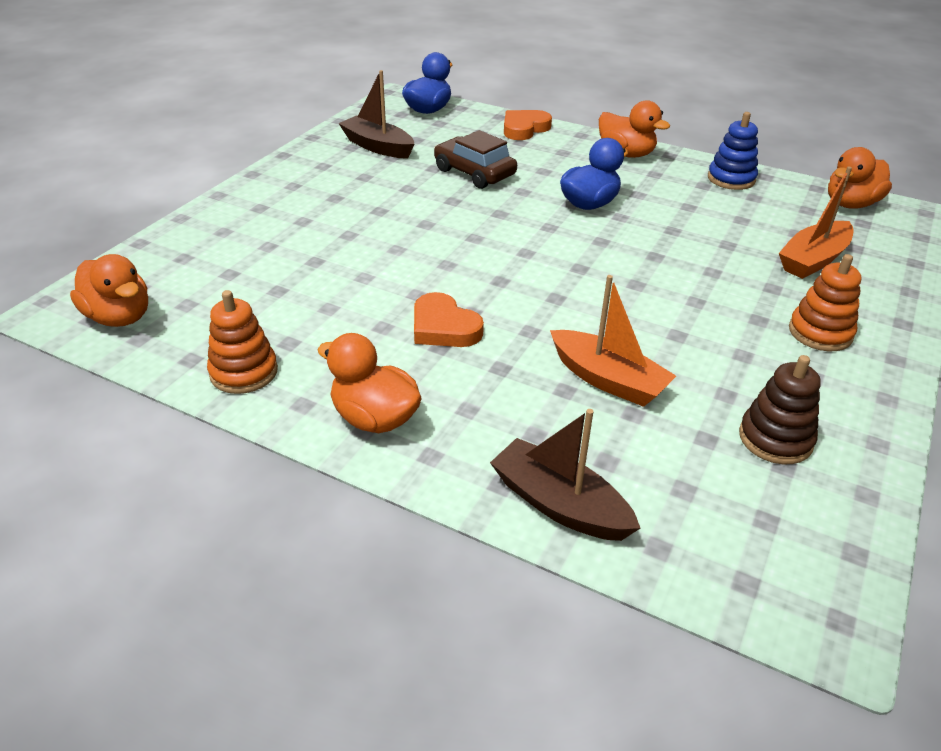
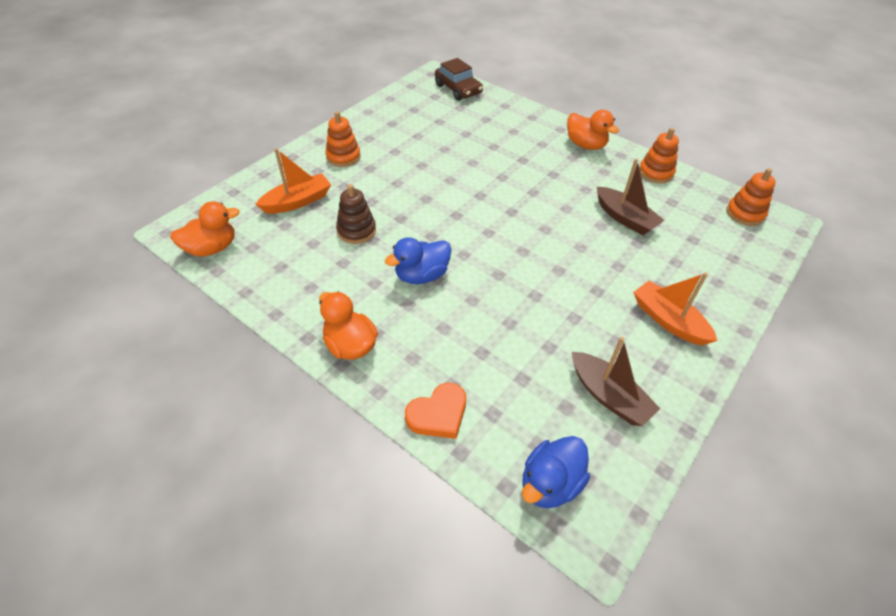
camera: 170 degrees left, 10 degrees up
(119, 317) = (745, 213): orange duck -> orange stacking toy
(444, 327) = (550, 184): orange heart -> none
(474, 173) = (510, 333): brown car -> brown car (458, 89)
(559, 504) = (510, 108): brown boat -> brown boat (625, 218)
(608, 380) = (470, 148): orange boat -> orange boat (668, 320)
(731, 179) = (279, 292): blue stacking toy -> none
(775, 439) = (409, 117): brown stacking toy -> brown stacking toy (356, 231)

